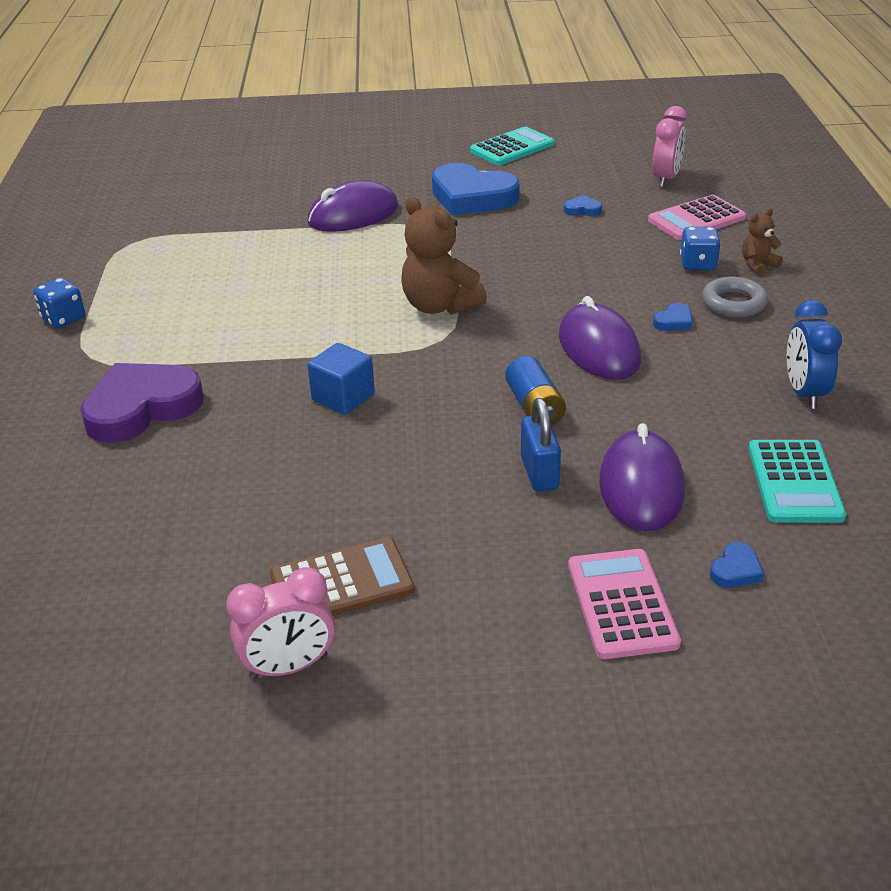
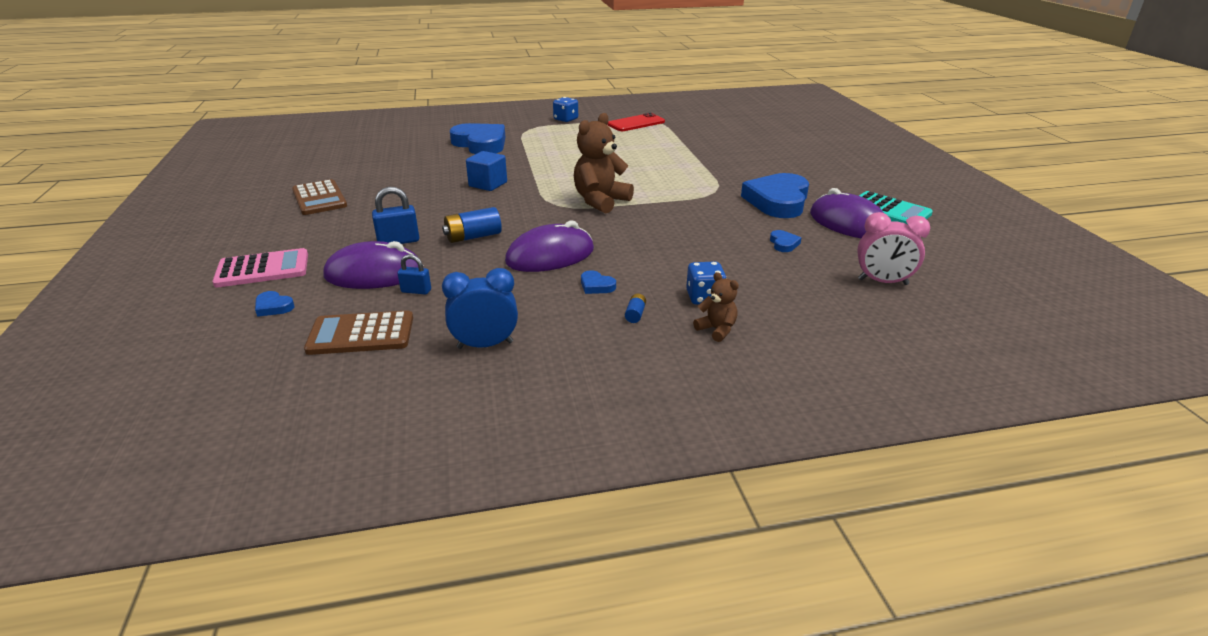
camera: 80 degrees right, 5 degrees down
(132, 257) = (636, 123): none -> red phone
(141, 408) = (480, 144): purple heart -> blue heart
(289, 667) = (265, 193): pink clock -> none
(353, 215) = (721, 167): purple mouse -> purple mouse (848, 223)
(688, 447) = (416, 291): none -> blue padlock
(696, 219) = (799, 298): pink calculator -> none
(733, 303) = (635, 314): grey ring -> blue battery
(794, 482) = (361, 334): turquoise calculator -> brown calculator

